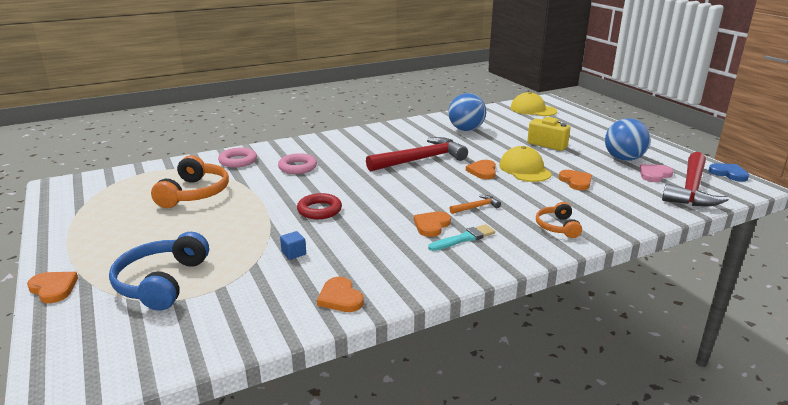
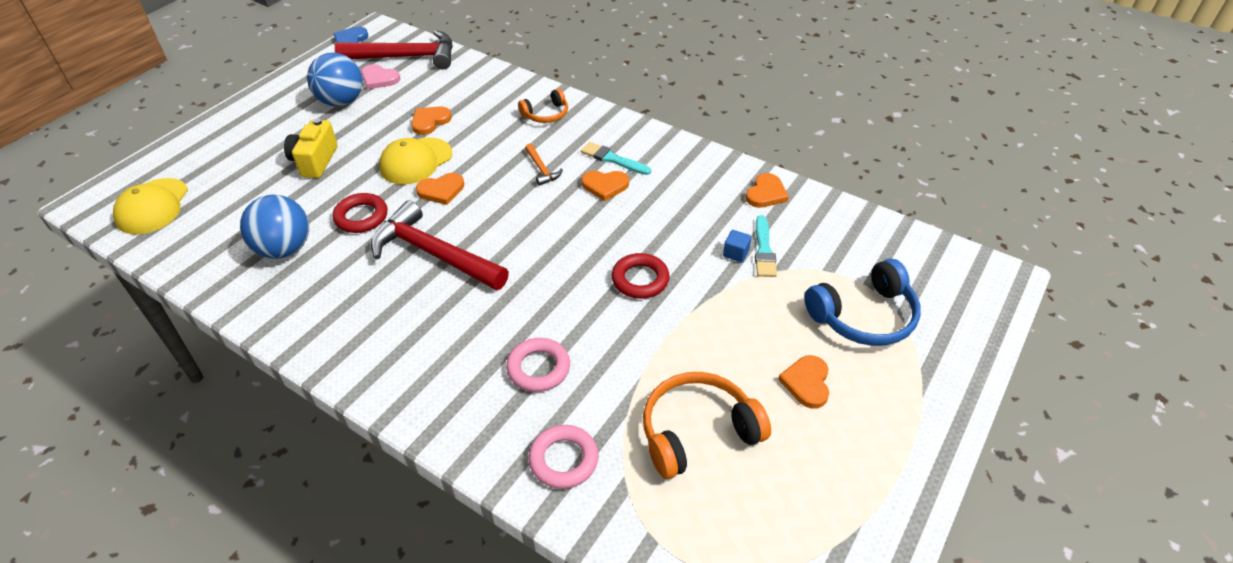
camera: 120 degrees left, 20 degrees up
(53, 288) = (956, 392): orange heart -> orange heart (806, 383)
(280, 267) = (764, 250): none -> turquoise brush
(476, 207) = (542, 169): orange hammer -> orange hammer turned 150 degrees counterclockwise
(477, 148) = (361, 217): none -> red ring

